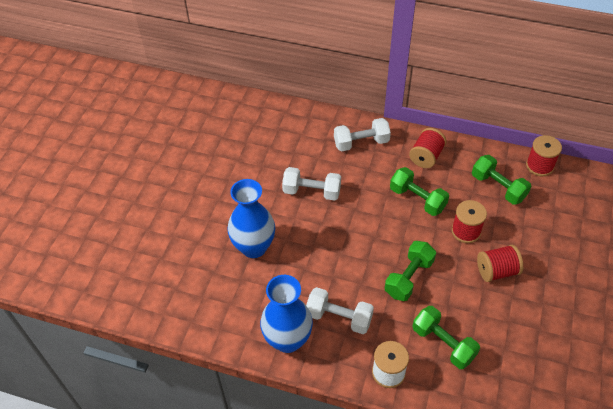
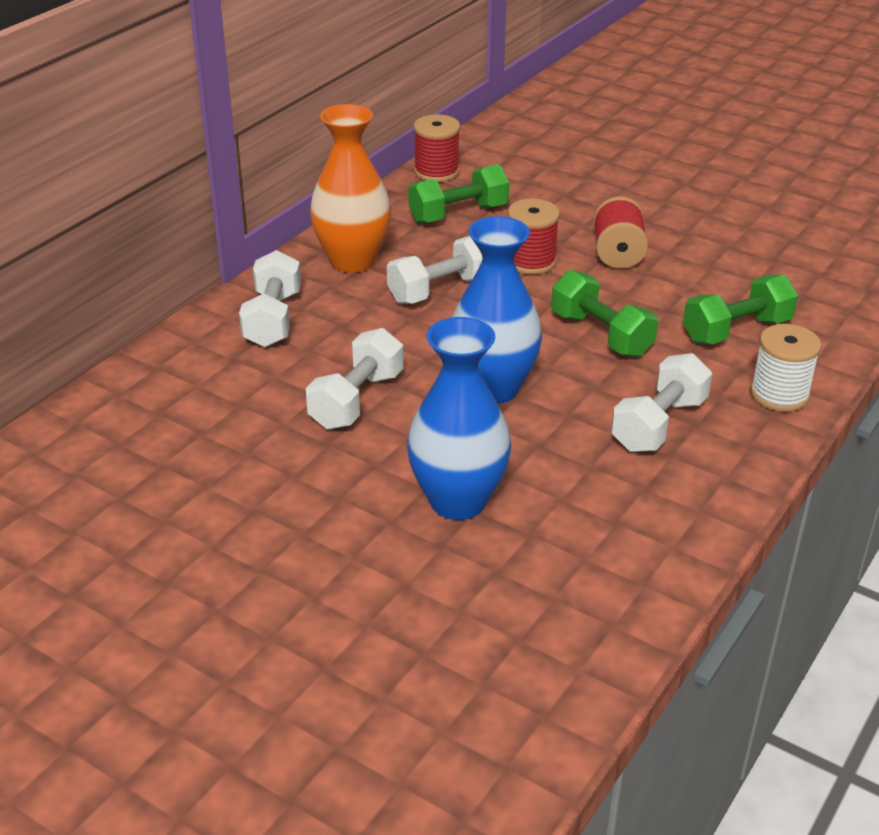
camera: 75 degrees left, 15 degrees down
(287, 340) = (691, 494): blue vase -> blue vase (493, 388)
(417, 199) = (441, 290): green dumbbell -> white dumbbell
(426, 156) = (352, 261): red spool -> orange vase

